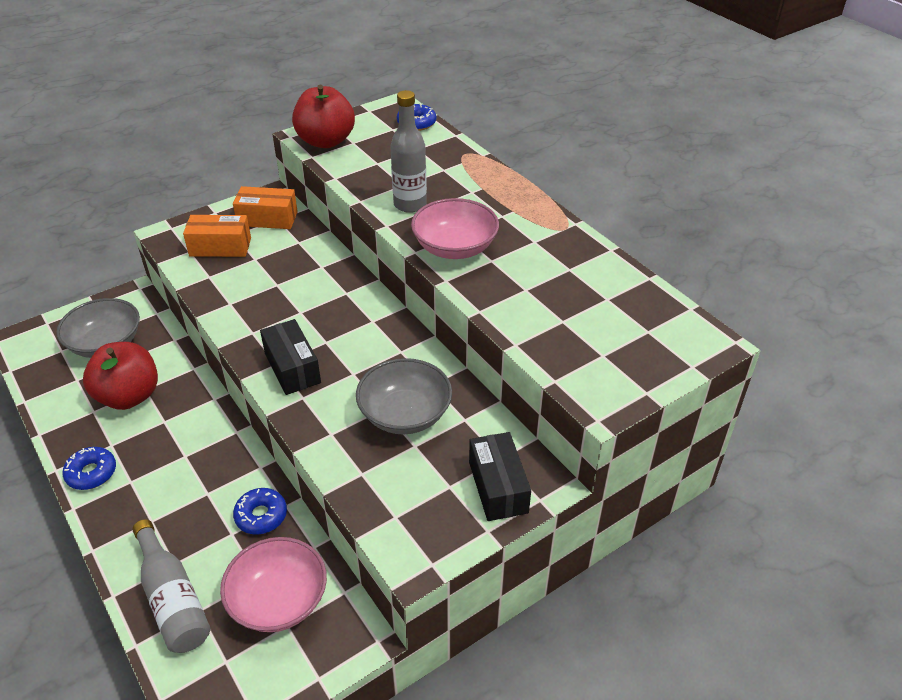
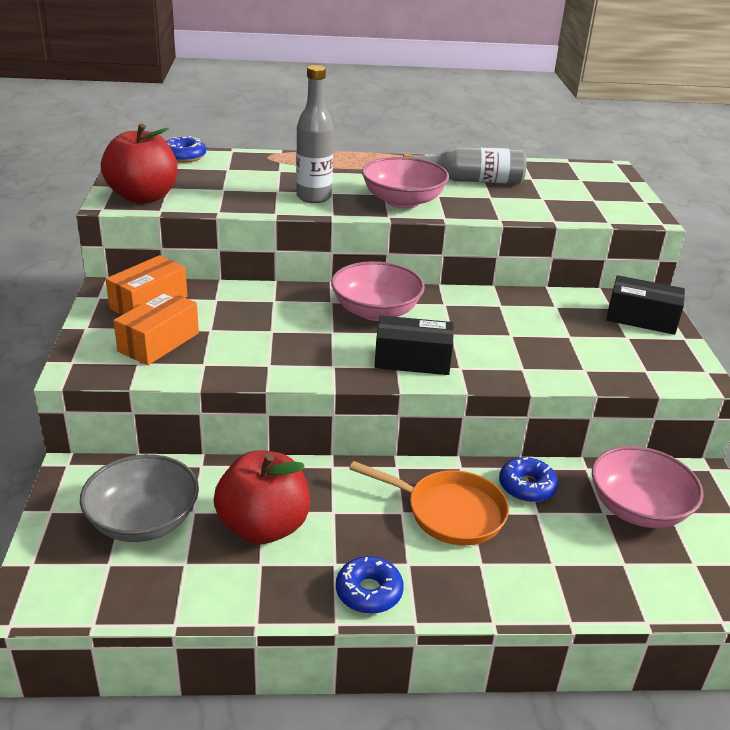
camera: 60 degrees left, 10 degrees down
(173, 599) = (600, 577): grey bottle -> grey bottle (470, 180)
(200, 481) = (449, 512): none -> orange pan
(352, 320) = (376, 311): none -> pink bowl
(405, 414) = (527, 328): grey bowl -> none

